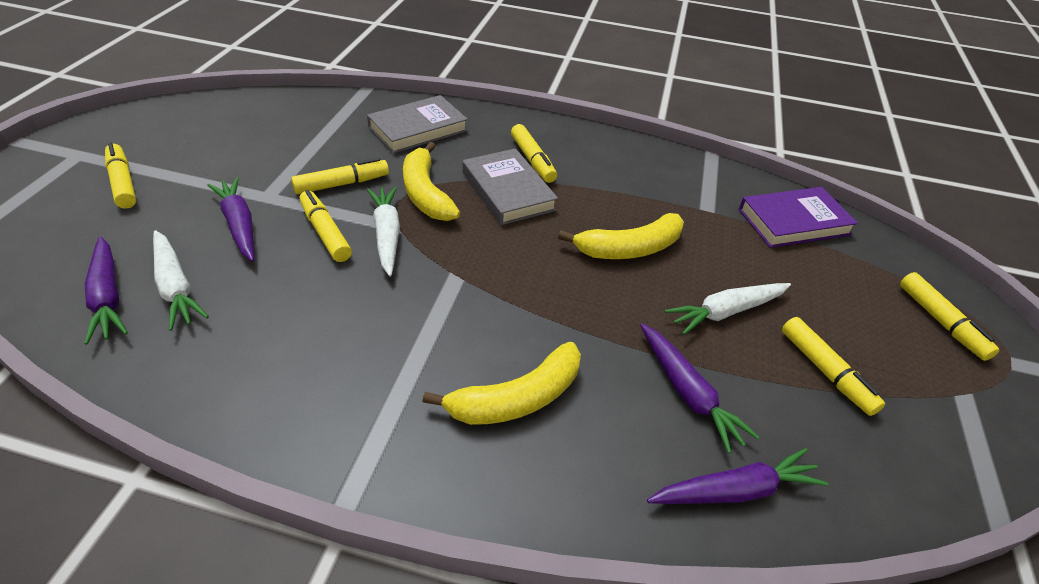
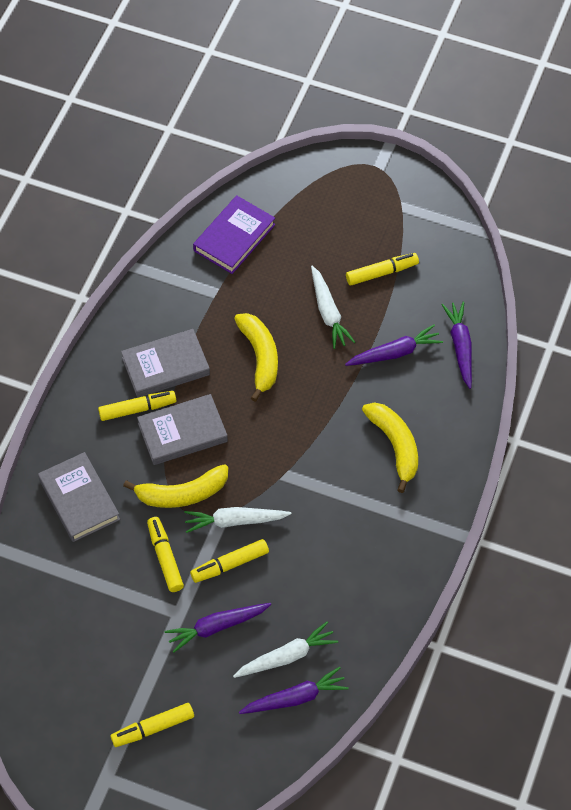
camera: 80 degrees left, 15 degrees up
(593, 177) = (165, 366): none -> grey book
(794, 222) = (234, 238): purple book -> purple book turned 45 degrees clockwise
(941, 322) = (343, 189): yellow marker -> none

